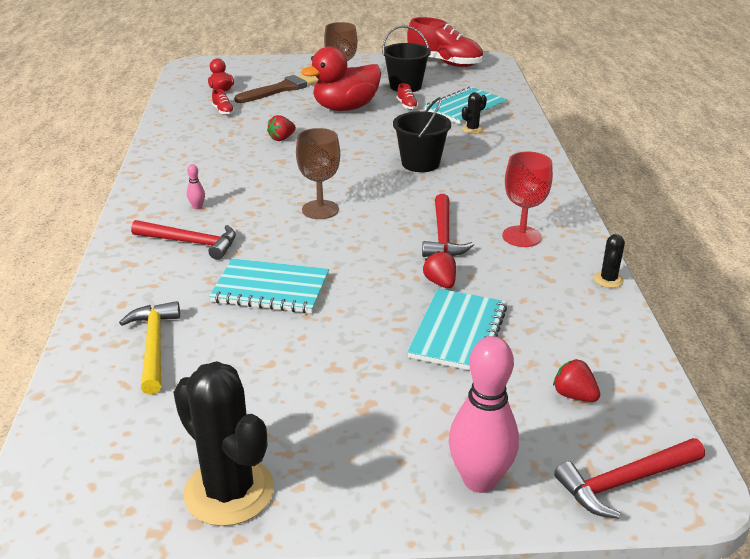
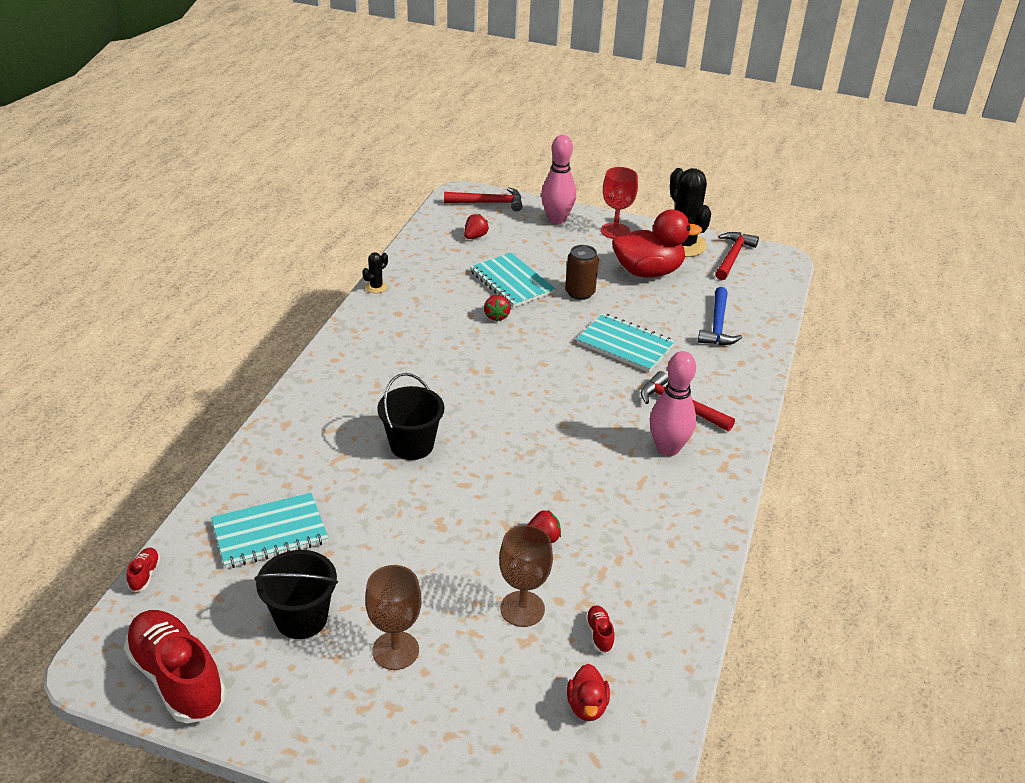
camera: 160 degrees left, 5 degrees up
(154, 346) = (717, 325): yellow hammer -> blue hammer
(197, 207) = (668, 448): pink bowling pin -> pink bowling pin, size x2.45
(283, 89) = (488, 676): brown brush -> none
(320, 210) = (550, 411): brown goblet -> brown goblet (522, 609)
(345, 108) = (425, 585): red duck -> red duck (648, 272)
(359, 342) = (580, 293): none -> brown can
(407, 105) = (340, 564): red shoe -> red shoe (145, 575)
(443, 236) = (462, 353): red hammer -> red hammer (733, 256)
(458, 332) = (511, 282): turquoise notebook -> turquoise notebook turned 75 degrees counterclockwise
(472, 129) = (304, 485): black cactus -> none
(521, 236) = (399, 335): red goblet -> red goblet (615, 231)
(574, 395) = (475, 236): red strawberry -> red strawberry turned 120 degrees counterclockwise

